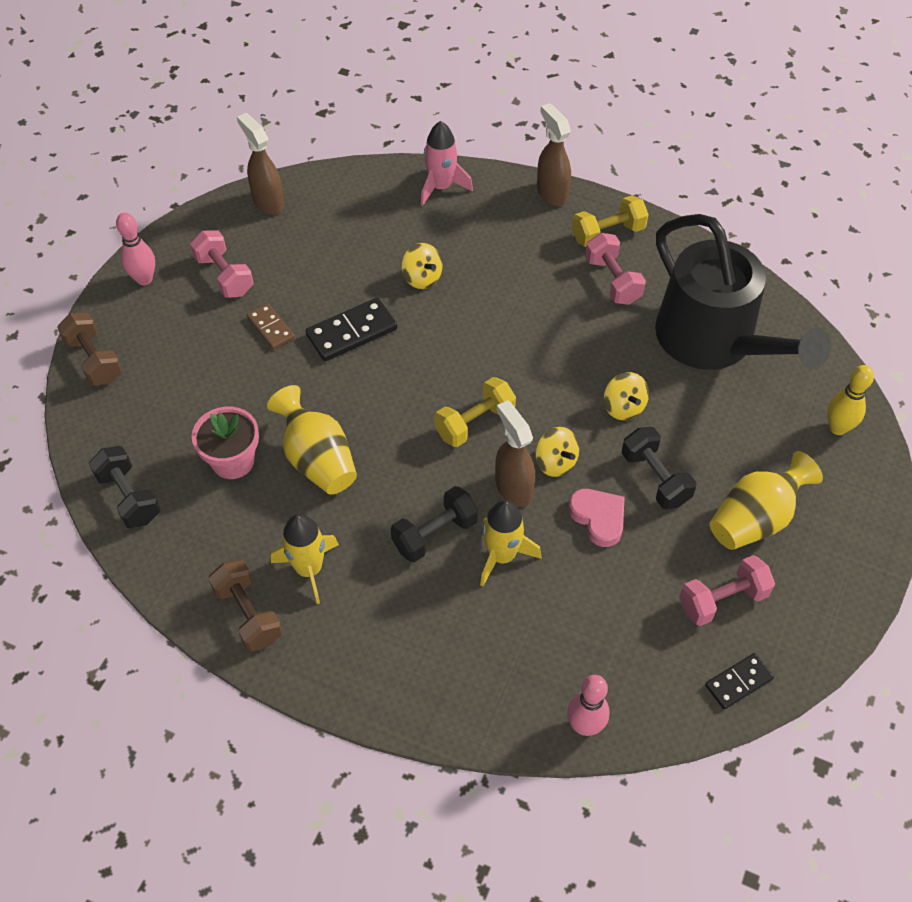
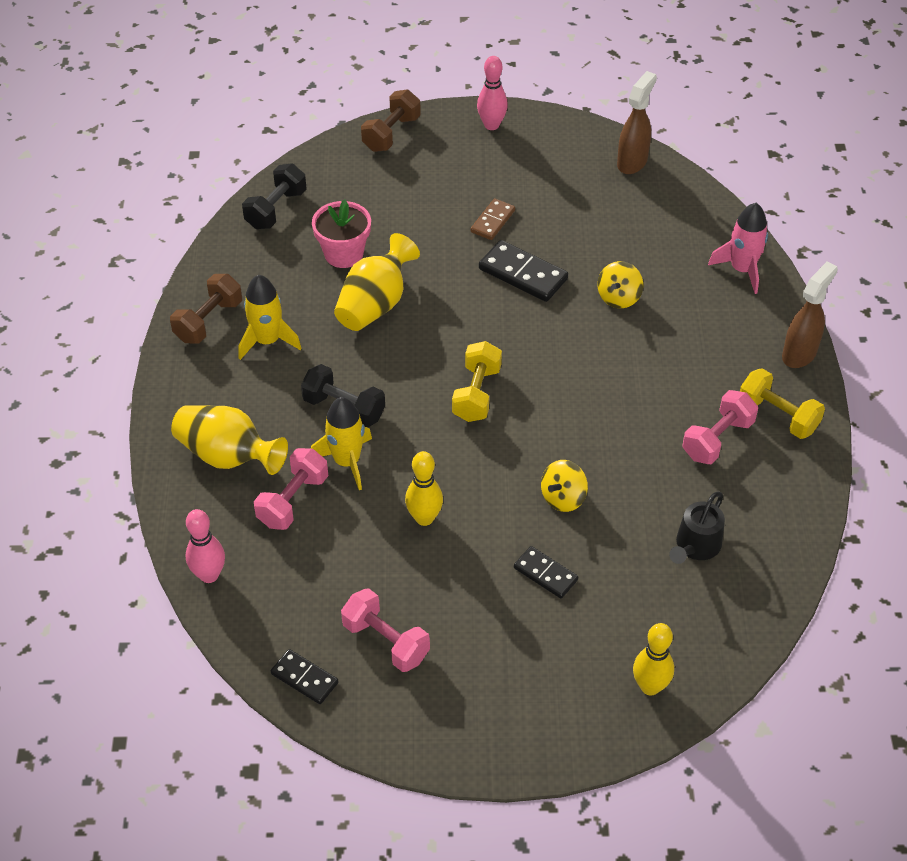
camera: 65 degrees right, 5 degrees down
(224, 276) = (529, 170): pink dumbbell -> pink dumbbell (293, 500)
(475, 423) = (476, 394): yellow dumbbell -> yellow dumbbell turned 75 degrees clockwise
(513, 487) = (422, 445): brown spray bottle -> none
(555, 462) = (467, 466): yellow spinning top -> none
(598, 518) = (424, 518): pink heart -> yellow bowling pin
(655, 478) = (494, 548): black dumbbell -> none
(698, 452) = (545, 574): none -> black domino
(713, 340) = (696, 546): black watering can -> black watering can, size x0.41
(755, 519) = (492, 643): yellow vase -> yellow vase (228, 456)

